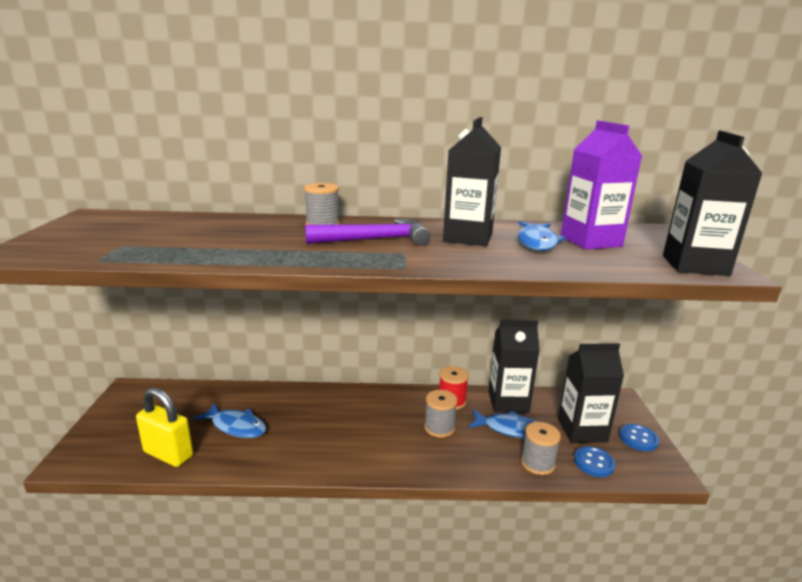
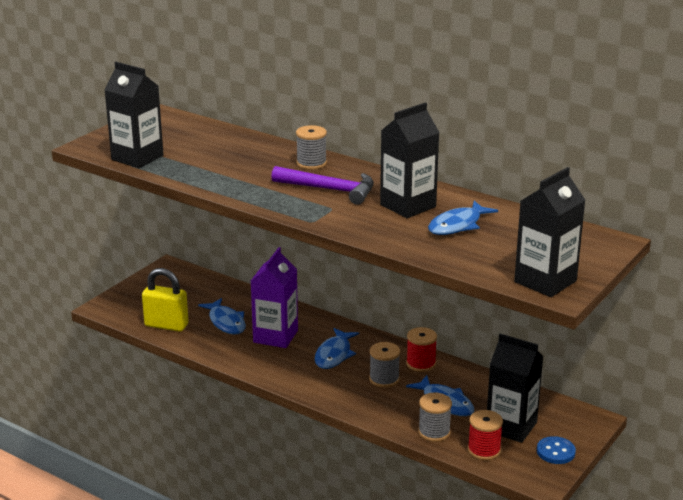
camera: 35 degrees right, 5 degrees up
(168, 454) = (166, 325): yellow padlock -> yellow padlock turned 45 degrees counterclockwise
(372, 421) = (334, 354): none -> blue fish
(508, 402) = (473, 382): black carton -> black carton (137, 158)
(590, 241) = (509, 236): purple carton -> purple carton (275, 336)
(594, 463) = (484, 450): blue button -> red spool

